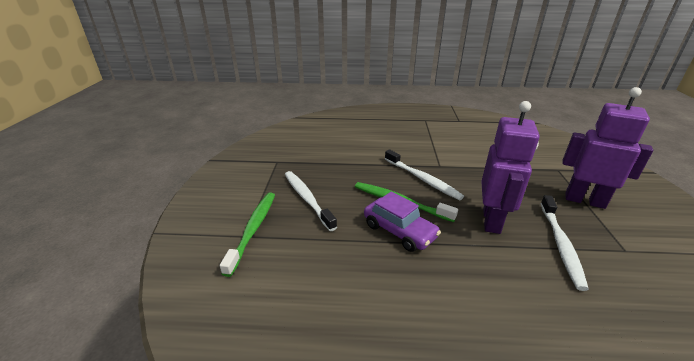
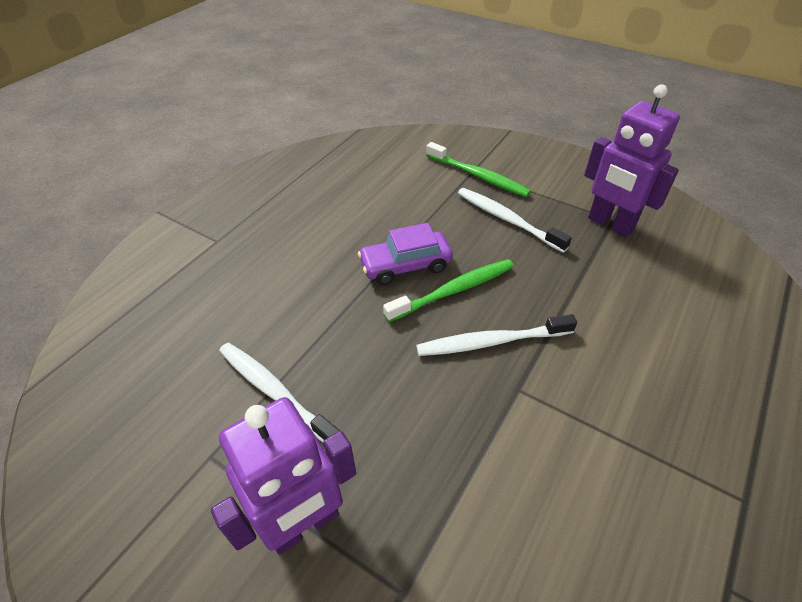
camera: 120 degrees right, 15 degrees up
(307, 199) = (507, 220): white toothbrush -> white toothbrush turned 135 degrees counterclockwise
(492, 221) = (359, 356): purple robot -> purple robot (610, 224)

